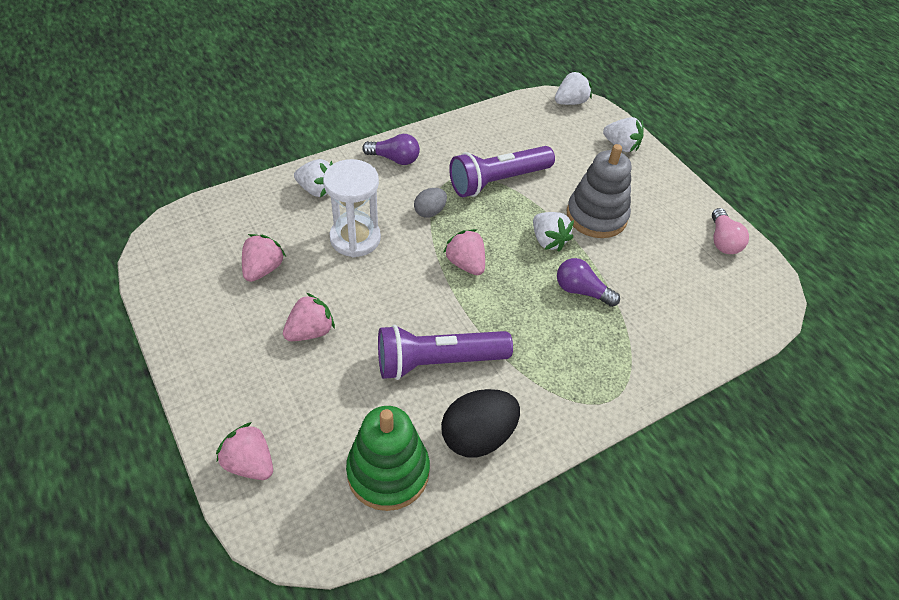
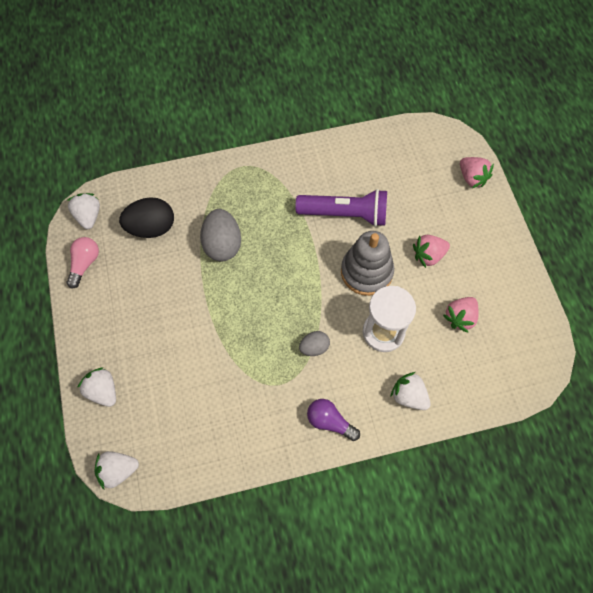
camera: 160 degrees left, 15 degrees up
(388, 472) = (392, 156): green stacking toy -> none
(465, 264) = (301, 288): pink strawberry -> none
(477, 436) = (334, 163): black egg -> black egg (151, 228)
(497, 181) = (242, 371): purple flashlight -> none
(548, 241) = (226, 295): white strawberry -> white strawberry (88, 216)
(581, 291) = (222, 245): purple light bulb -> grey egg
(596, 216) = (173, 311): grey stacking toy -> grey stacking toy (366, 272)

